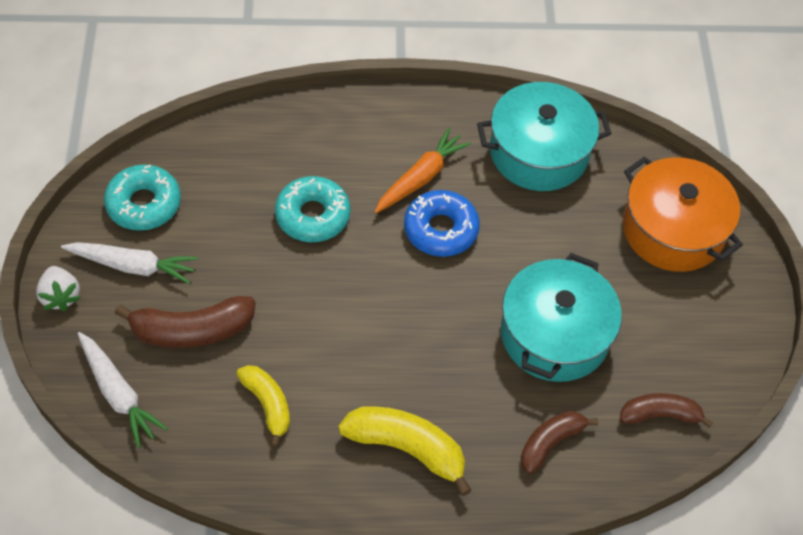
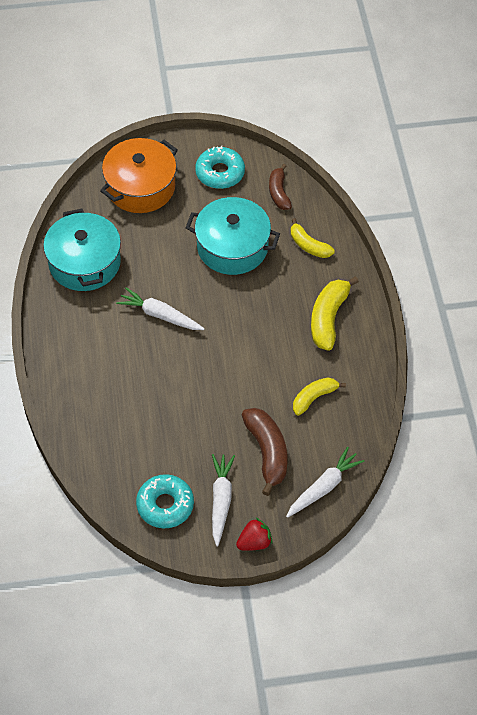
camera: 95 degrees left, 0 degrees up
(60, 296) = (254, 542): white strawberry -> red strawberry
(313, 216) = (159, 393): turquoise donut -> turquoise donut (220, 173)
(421, 178) = (116, 331): orange carrot -> none
(441, 229) = (160, 315): blue donut -> white carrot
(550, 443) = (309, 245): brown banana -> yellow banana

